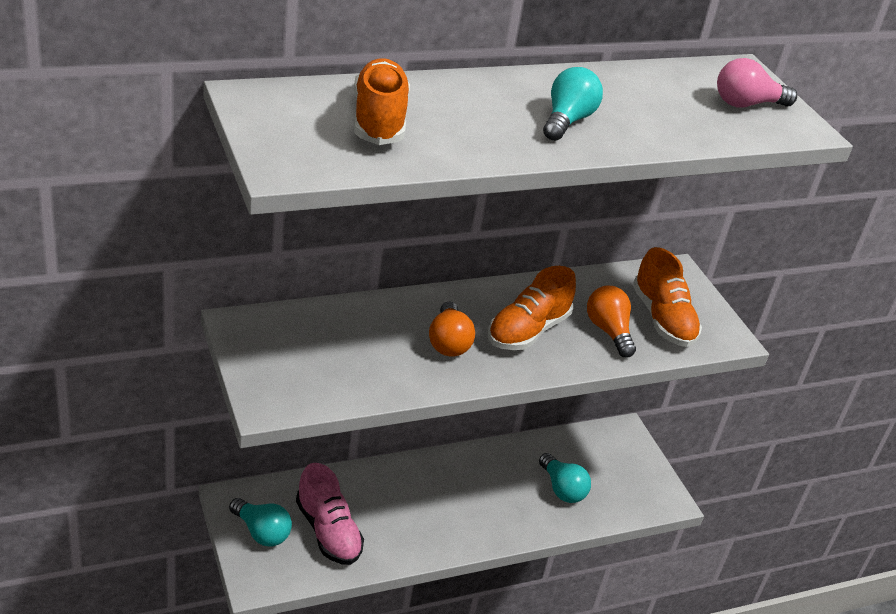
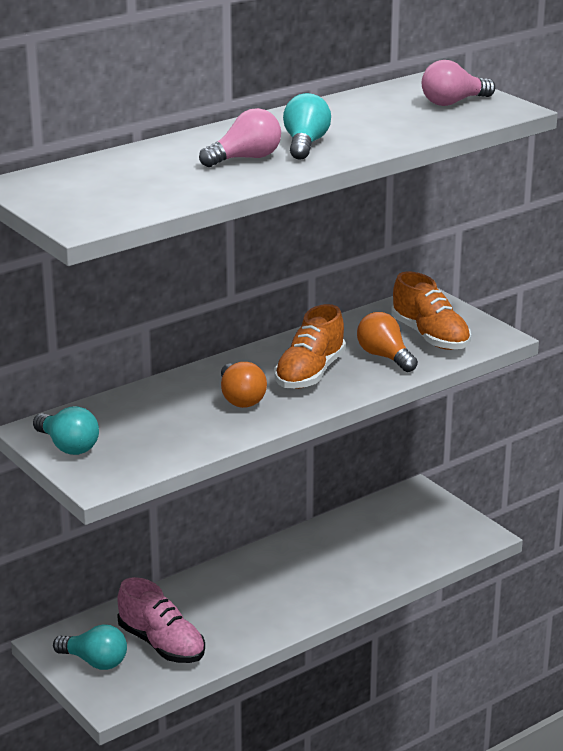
camera: 10 degrees left, 10 degrees down
(379, 120) = (142, 177): orange shoe -> none
(496, 124) = (245, 158): none -> pink light bulb
(562, 489) = (376, 552): turquoise light bulb -> turquoise light bulb (68, 446)

